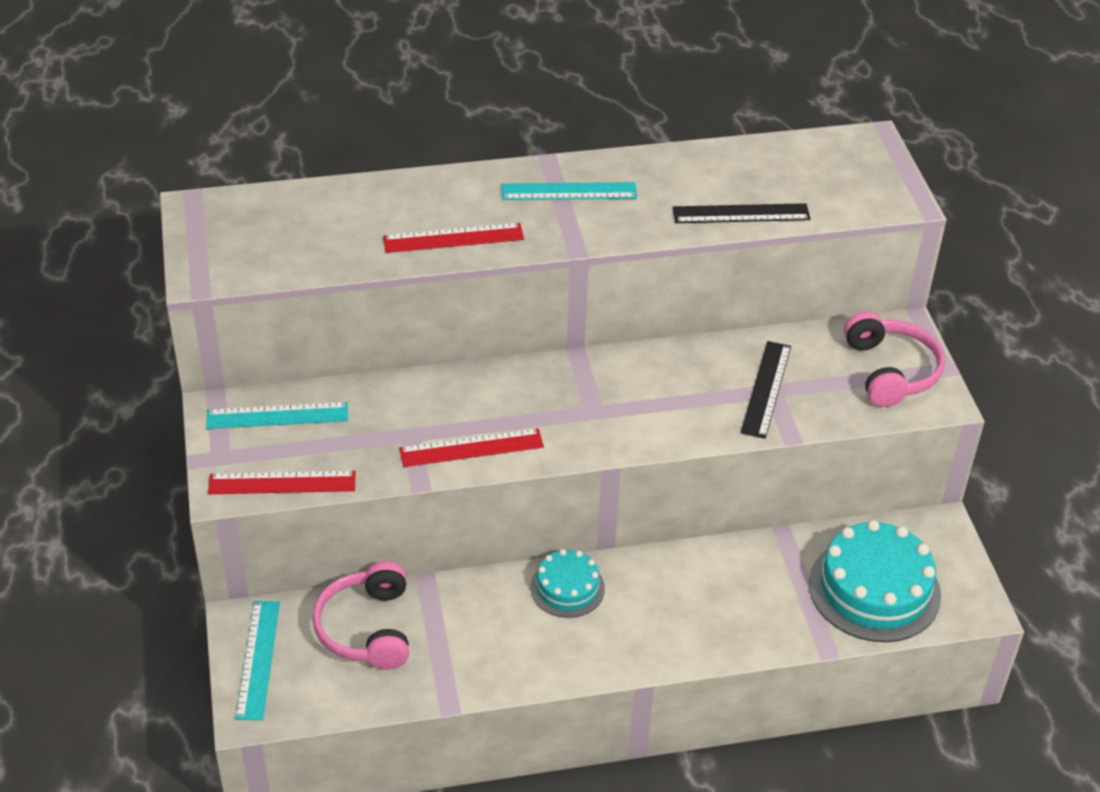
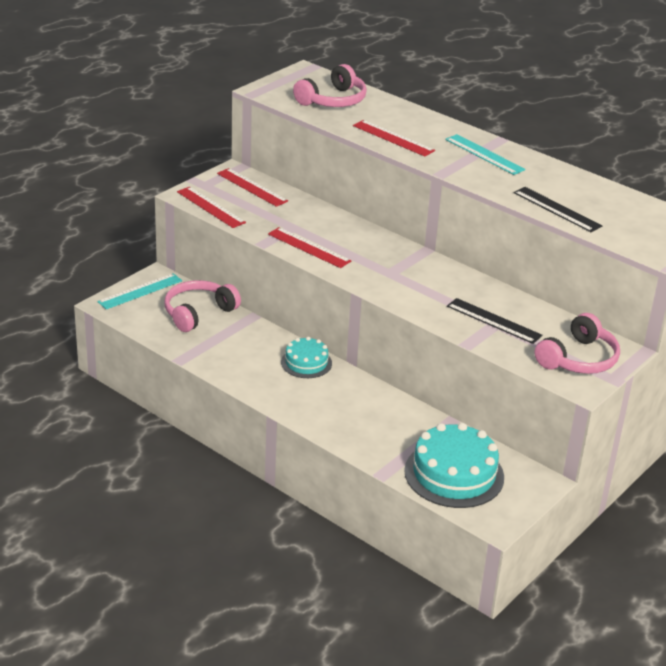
camera: 50 degrees right, 10 degrees down
(277, 415) = (252, 187): turquoise ruler -> red ruler
(302, 231) = (333, 100): none -> pink headphones
(766, 389) = (493, 321): black ruler -> black ruler turned 60 degrees clockwise

